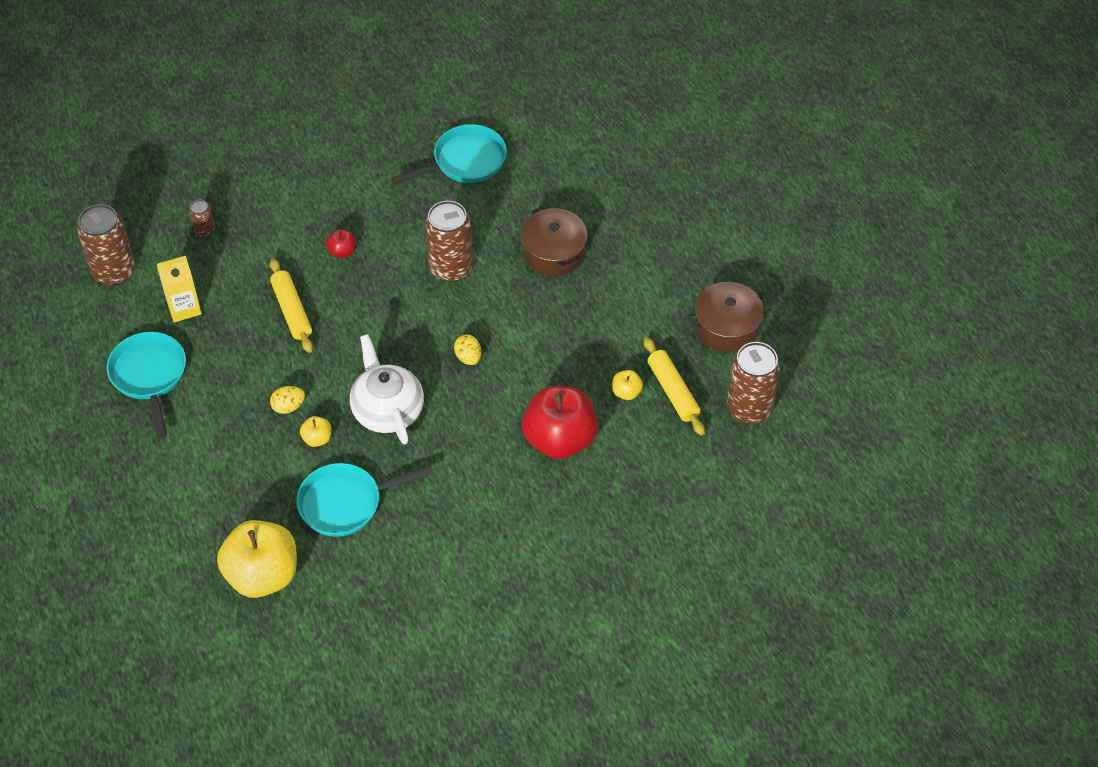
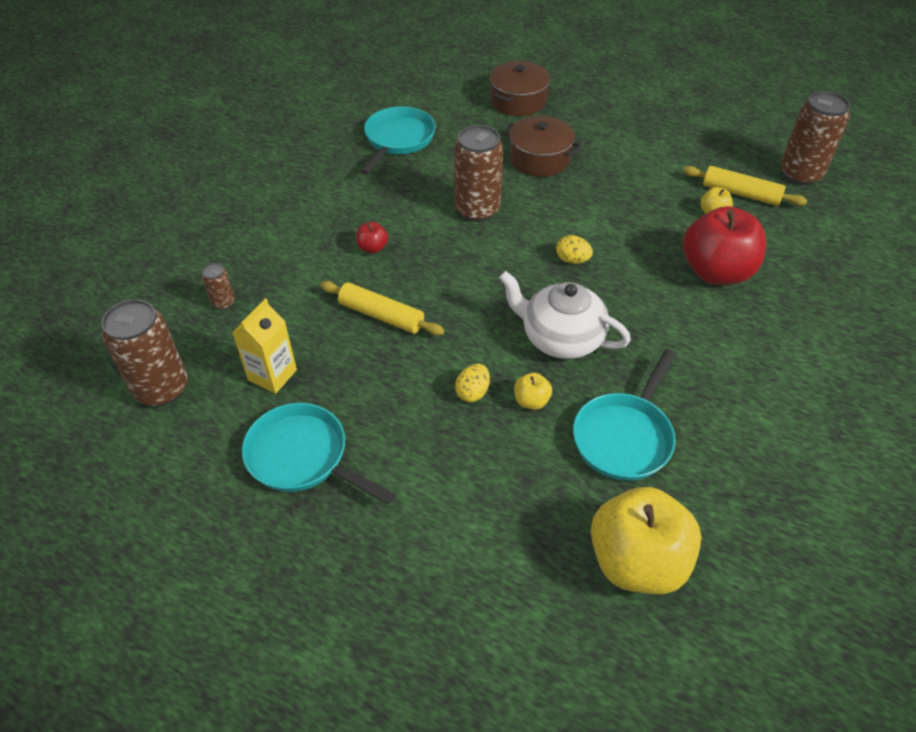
camera: 40 degrees left, 5 degrees down
(727, 327) = (714, 137): brown pot -> brown pot (518, 101)

